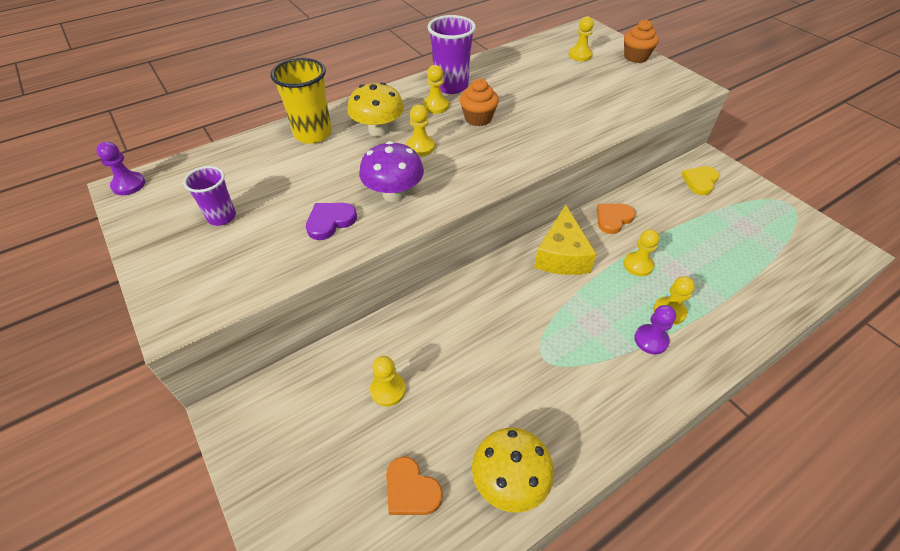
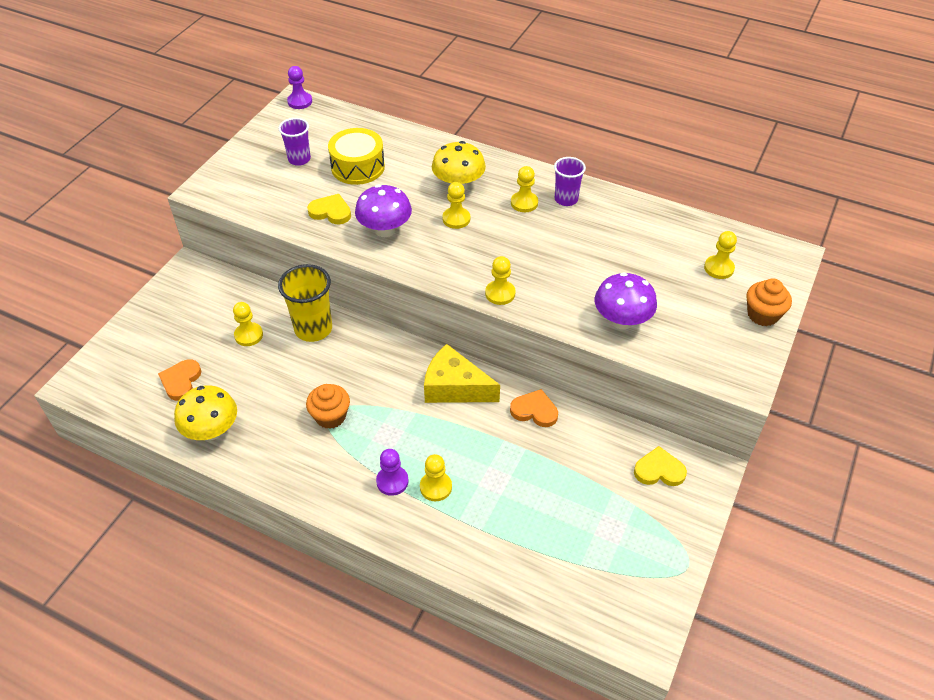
camera: 60 degrees right, 0 degrees up
(284, 180) = (358, 167): none -> yellow drum
(313, 134) = (424, 153): yellow cup -> yellow cup (313, 329)
(330, 222) = (331, 212): purple heart -> yellow heart
(451, 86) = (566, 199): purple cup -> purple cup, size x0.64
(478, 118) = (528, 237): orange cupcake -> orange cupcake (330, 416)
(561, 255) = (454, 387): yellow cheese -> yellow cheese turned 45 degrees clockwise
(606, 111) = (621, 320): none -> purple mushroom
(638, 265) = (481, 448): yellow pawn -> yellow pawn (500, 293)

